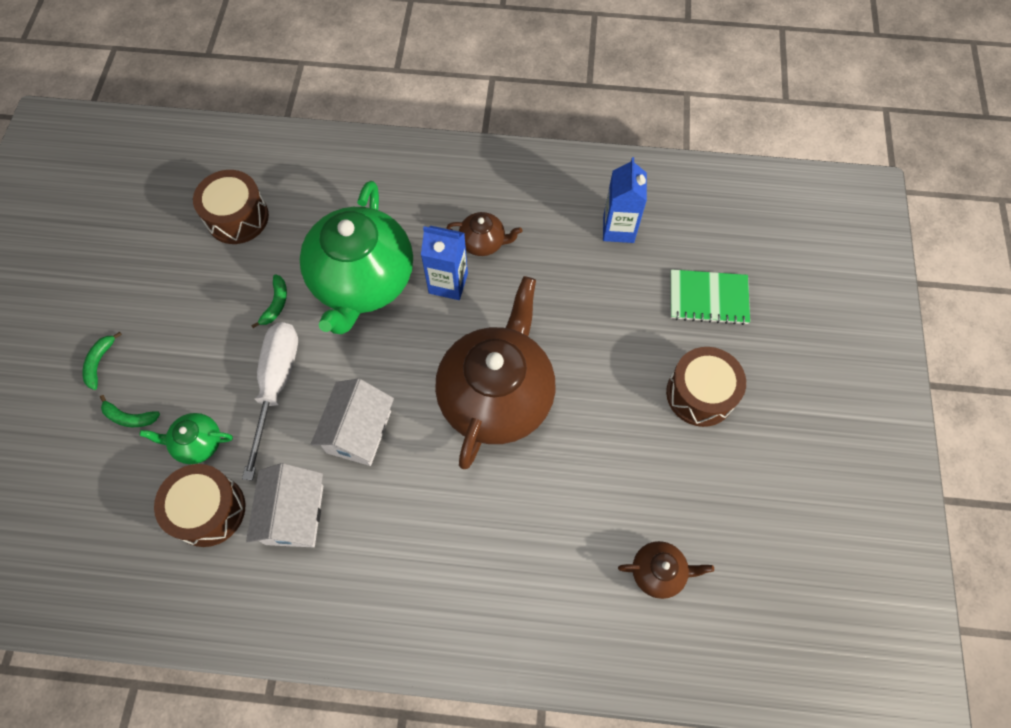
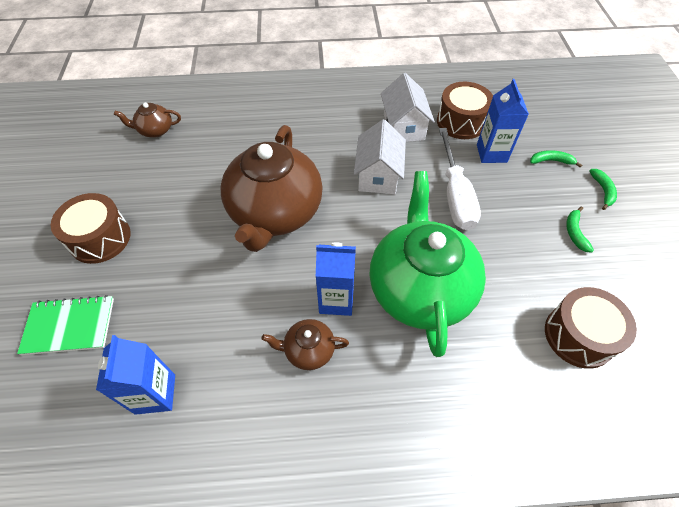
camera: 170 degrees right, 10 degrees down
(198, 443) = (491, 153): green teapot -> blue carton
(276, 304) = (490, 255): green banana -> green banana (575, 232)

